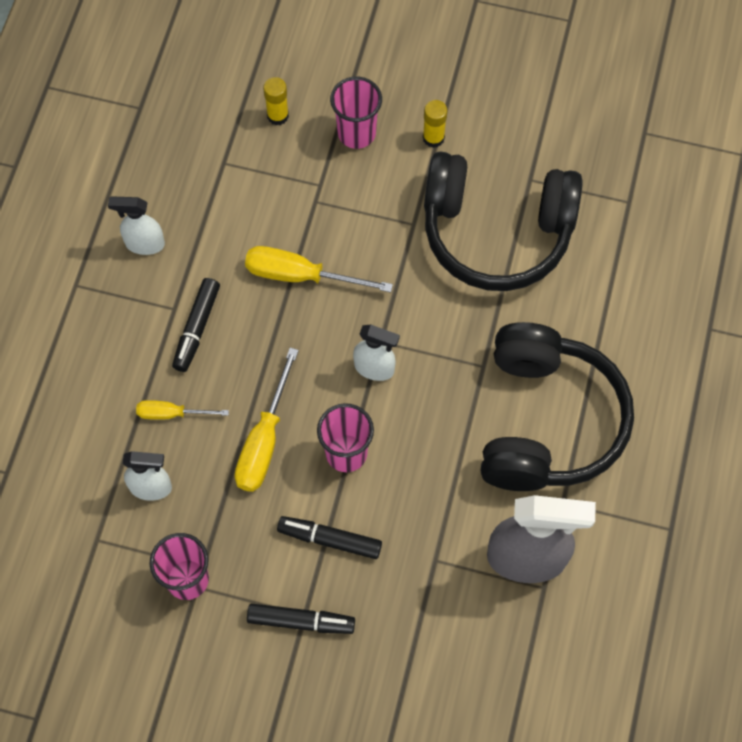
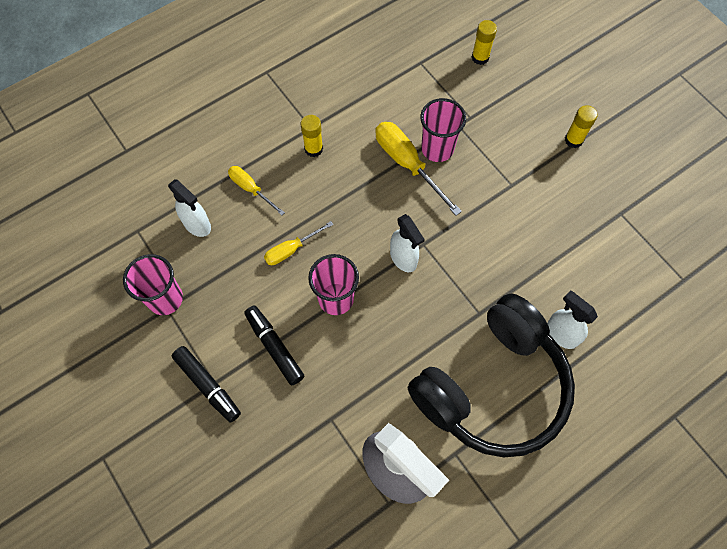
camera: 40 degrees right, 0 degrees up
(144, 244) = (328, 77): white spray bottle -> white spray bottle (561, 334)
(197, 328) = (313, 149): black marker -> yellow glue stick
(264, 441) = (291, 250): yellow screwdriver -> yellow screwdriver, size x0.60
(356, 133) = (523, 102): pink cup -> pink cup (437, 149)
(496, 231) = (566, 231): black headphones -> none

